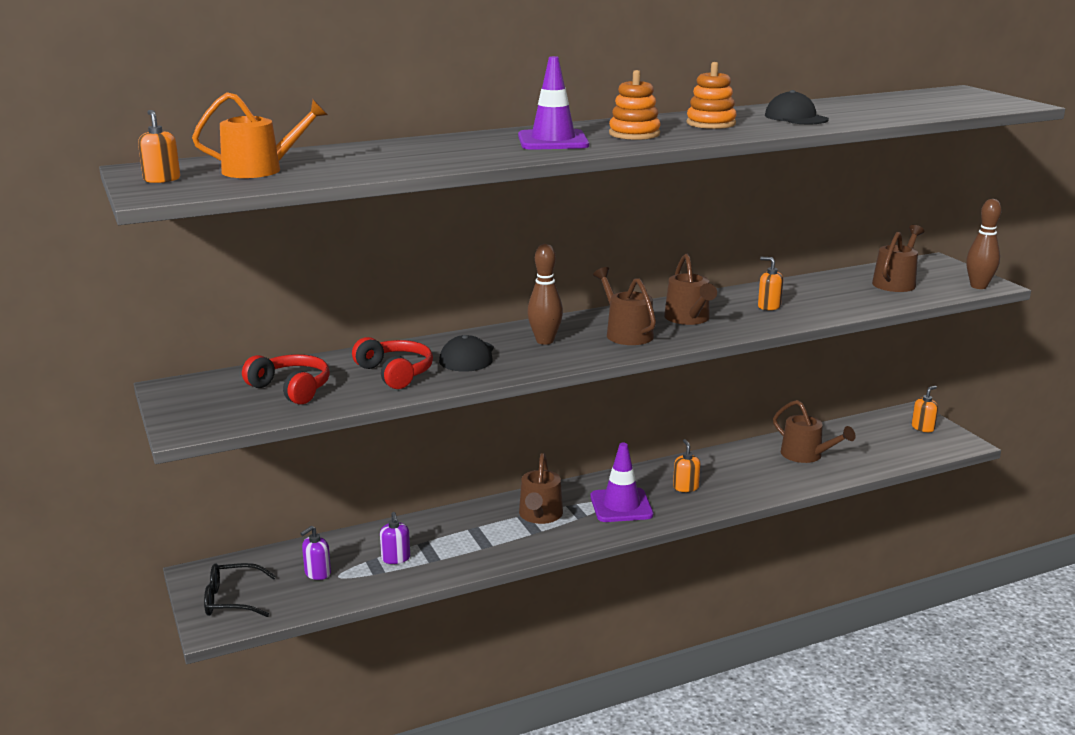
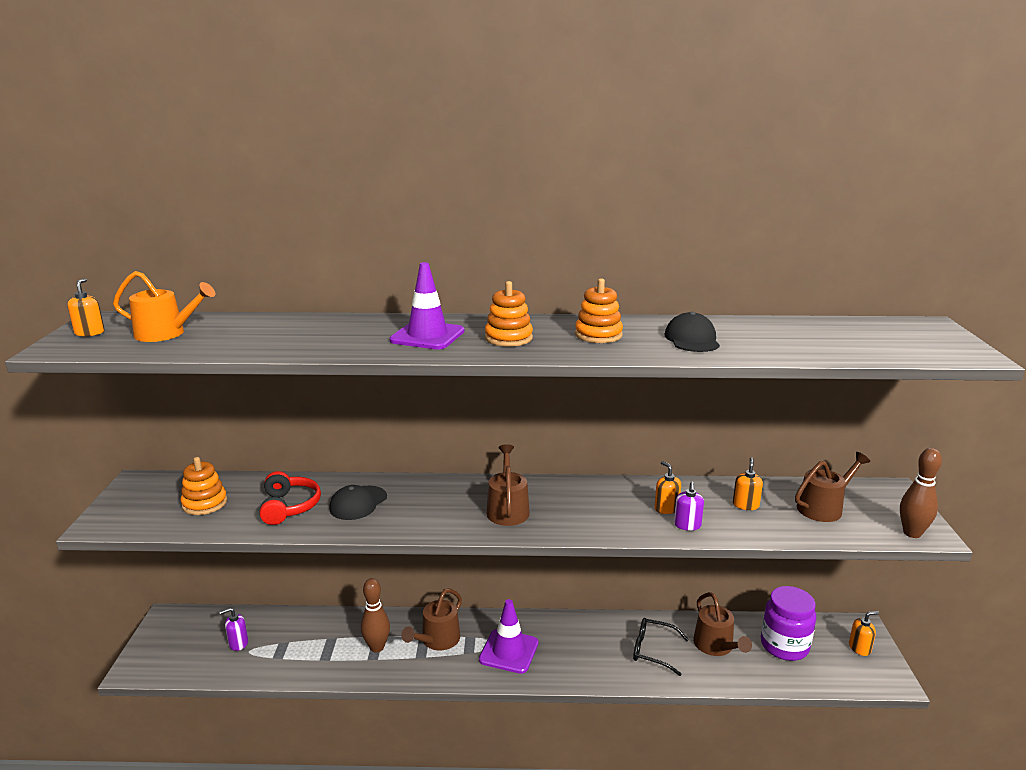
camera: 25 degrees right, 0 degrees up
(231, 600) = (166, 648): black glasses -> black glasses (653, 650)
(291, 389) = (204, 503): red headphones -> orange stacking toy
(396, 558) = (300, 648): purple soap dispenser -> purple soap dispenser (687, 525)
(545, 341) = (433, 501): brown bowling pin -> brown bowling pin (377, 647)
(685, 487) = (578, 649): orange soap dispenser -> orange soap dispenser (745, 505)
(689, 318) = (578, 505): brown watering can -> none
(862, 441) = (784, 646): none -> purple jar

